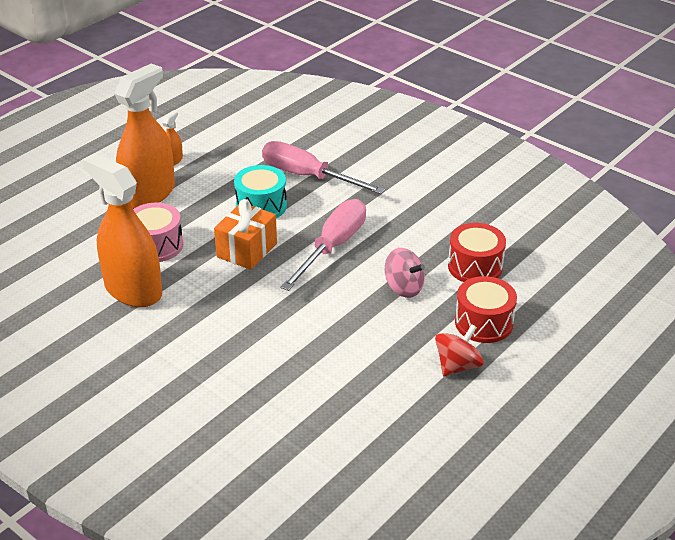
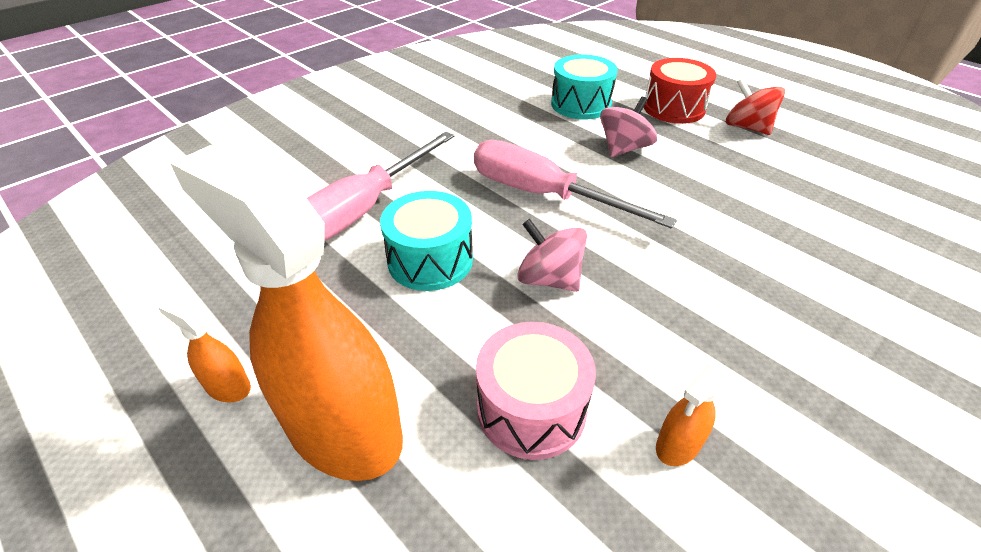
camera: 85 degrees left, 5 degrees up
(133, 290) = (678, 445): orange spray bottle -> orange spray bottle, size x0.40
(247, 250) = (549, 279): orange gift -> pink spinning top
(475, 267) = (581, 104): red drum -> turquoise drum

